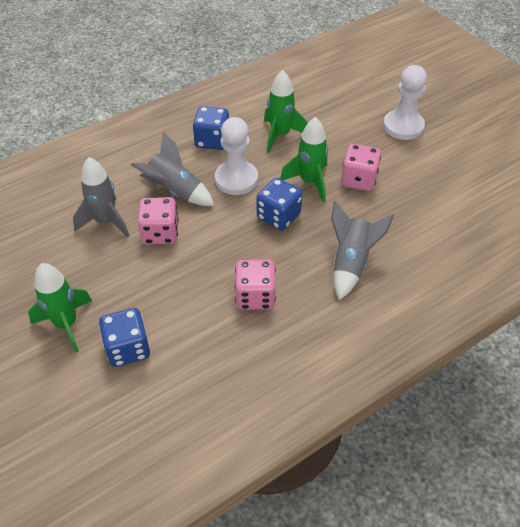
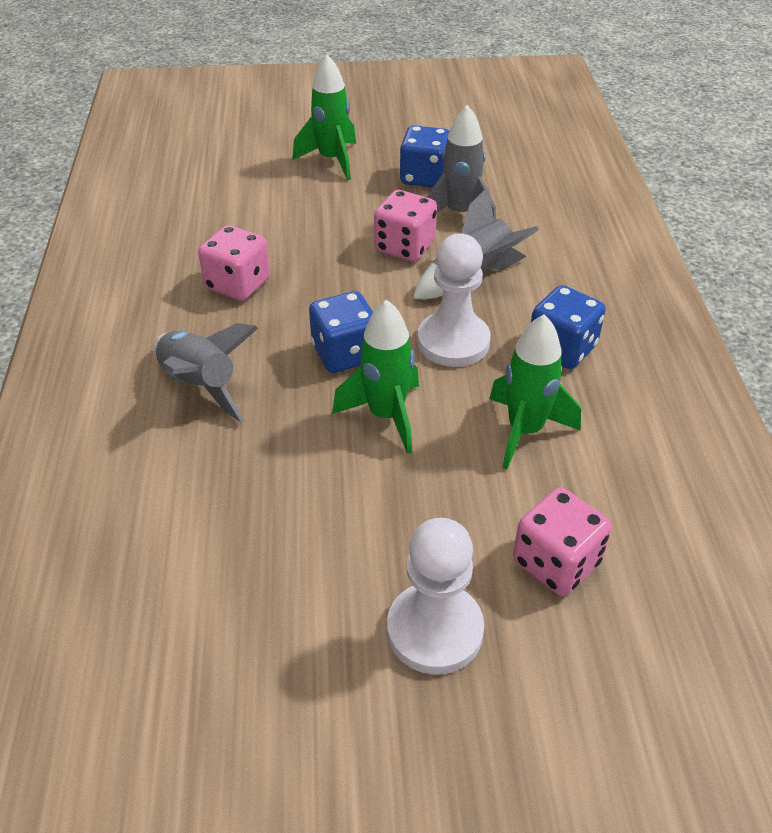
camera: 120 degrees right, 5 degrees down
(128, 348) = (264, 185): blue dice -> blue dice (424, 177)
(358, 180) = (344, 477): pink dice -> pink dice (556, 562)

